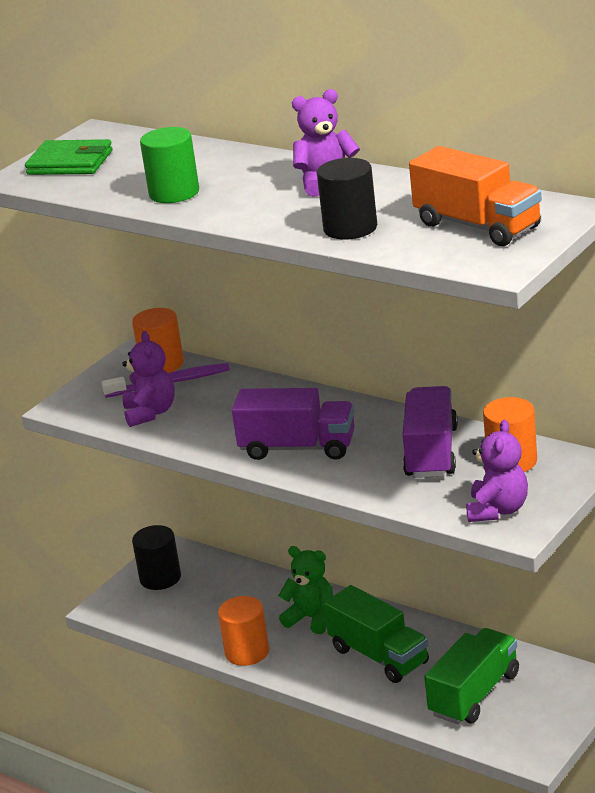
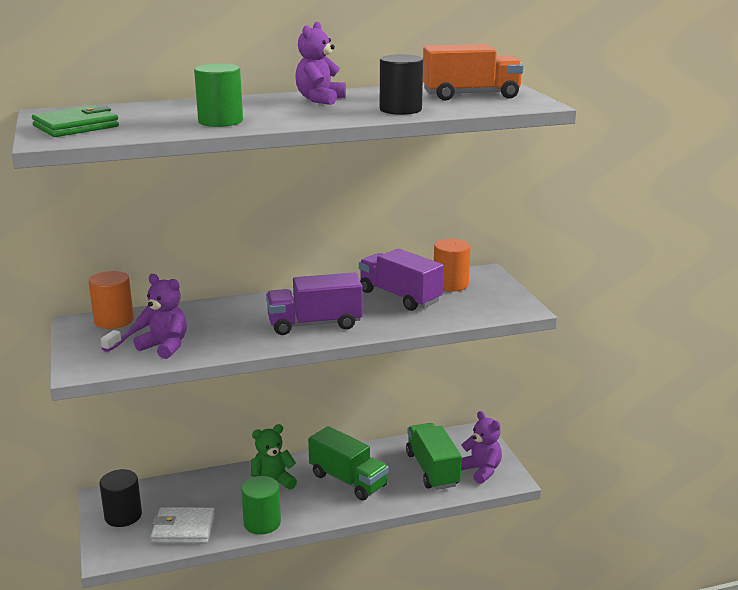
camera: 55 degrees left, 5 degrees down
(184, 618) = (183, 529): none -> white wallet
(247, 652) = (262, 523): orange cylinder -> green cylinder
(298, 448) = (314, 324): purple truck -> purple truck turned 150 degrees counterclockwise
(379, 656) = (348, 480): green truck -> green truck turned 45 degrees clockwise
(497, 510) = (493, 305): purple teddy bear -> purple teddy bear (481, 470)

